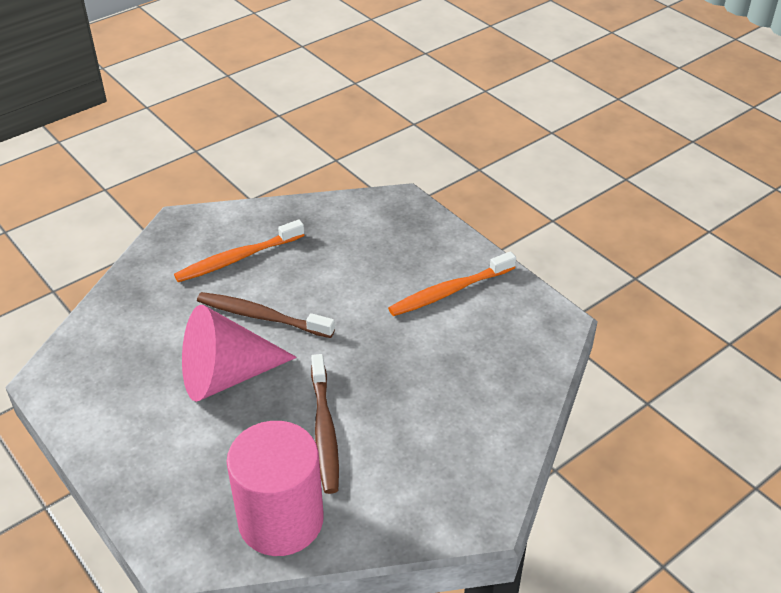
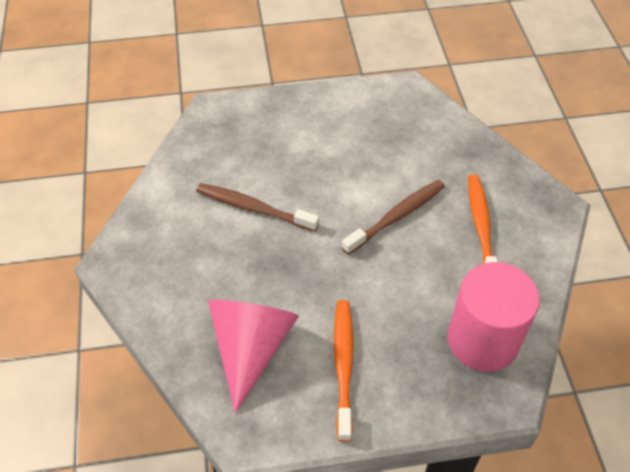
camera: 120 degrees right, 10 degrees up
(226, 376) = (346, 174): pink cone -> pink cone (251, 348)
(281, 520) = (201, 158): pink cylinder -> pink cylinder (482, 340)

